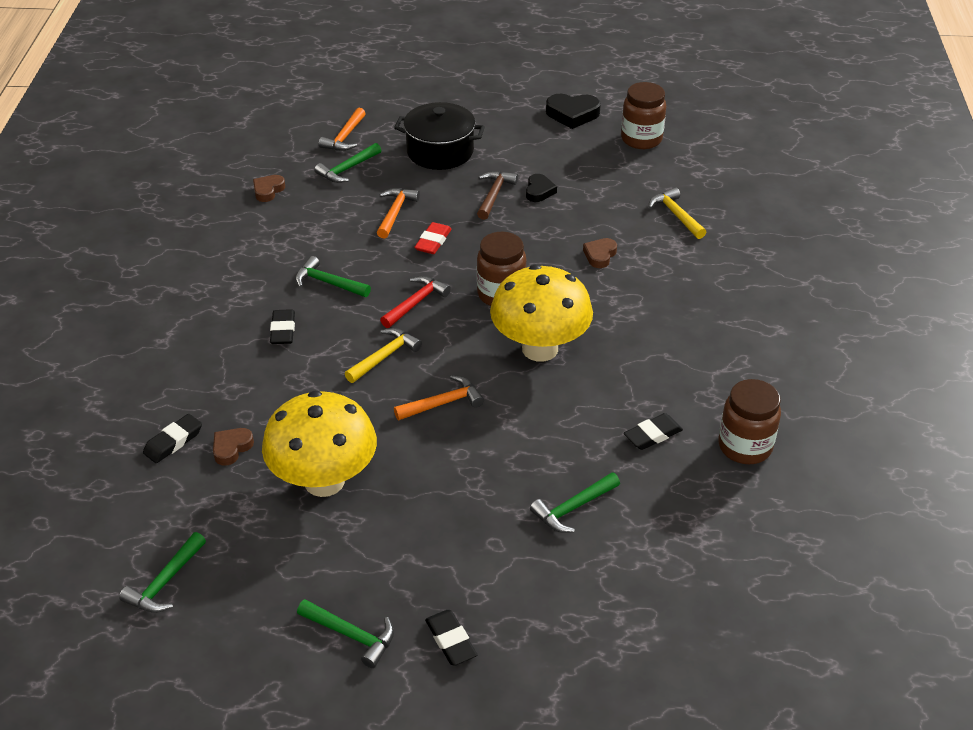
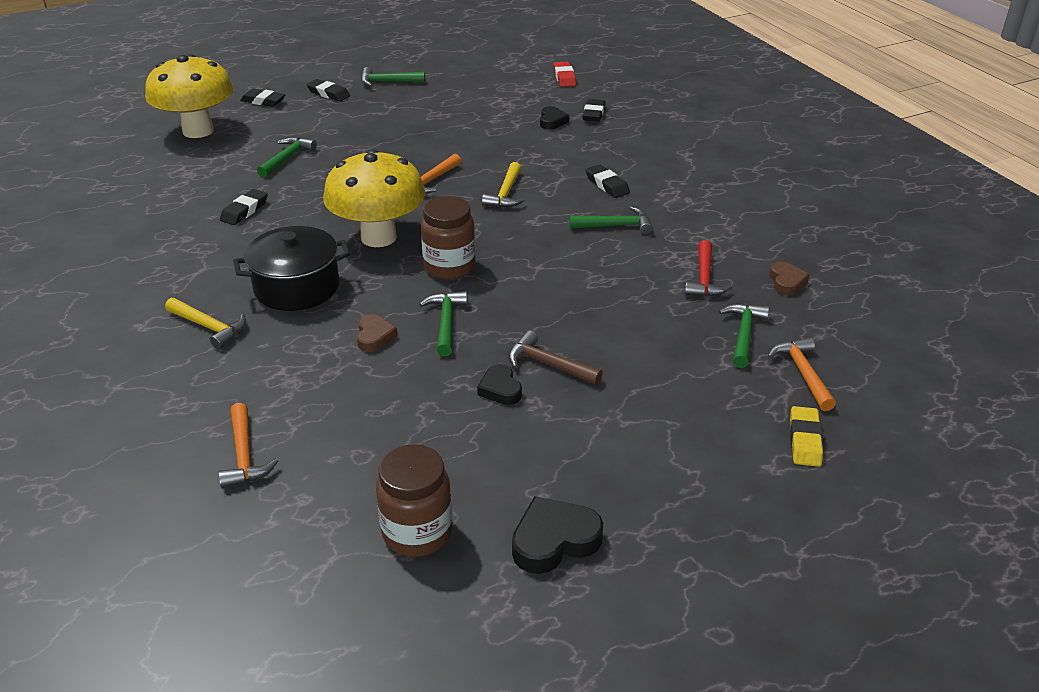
camera: 150 degrees right, 5 degrees down
(165, 582) = (514, 71): green hammer -> green hammer (446, 323)
(231, 448) = (552, 121): brown heart -> black heart
(324, 481) = (472, 125): yellow mushroom -> yellow mushroom (198, 131)
(393, 109) = (804, 440): none -> yellow eraser
(395, 213) = (633, 305): orange hammer -> orange hammer (244, 455)
(416, 303) = (521, 236): red hammer -> red hammer (704, 278)
(433, 242) = (562, 291): red eraser -> red eraser (564, 77)
(440, 151) = (670, 398): black pot -> black pot (297, 287)
(494, 195) = (548, 364): brown hammer -> brown hammer turned 135 degrees clockwise
(550, 662) = (263, 101): none -> black eraser
(676, 215) = (306, 419): yellow hammer -> yellow hammer (209, 327)
(745, 447) = (161, 225): brown jar -> none

